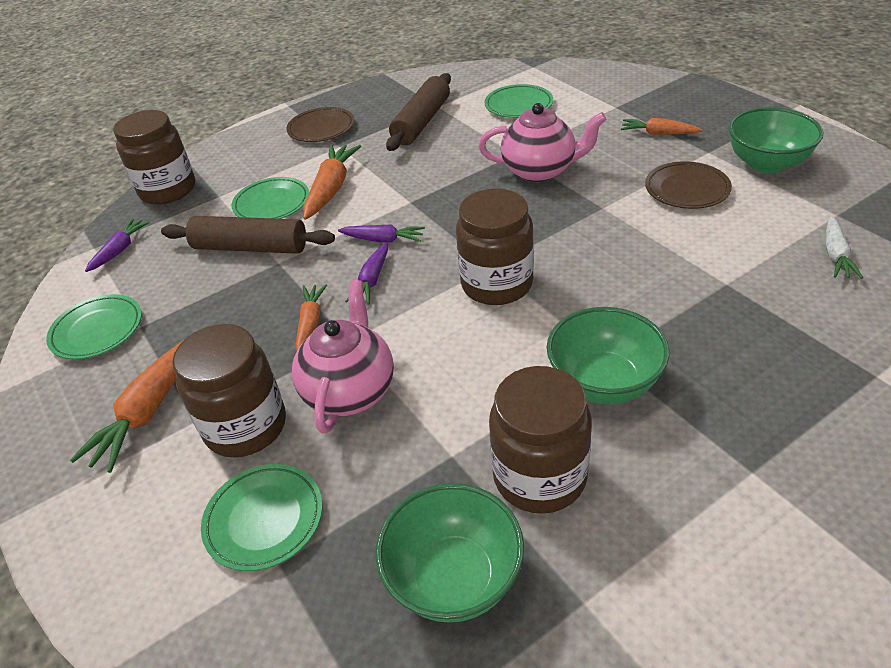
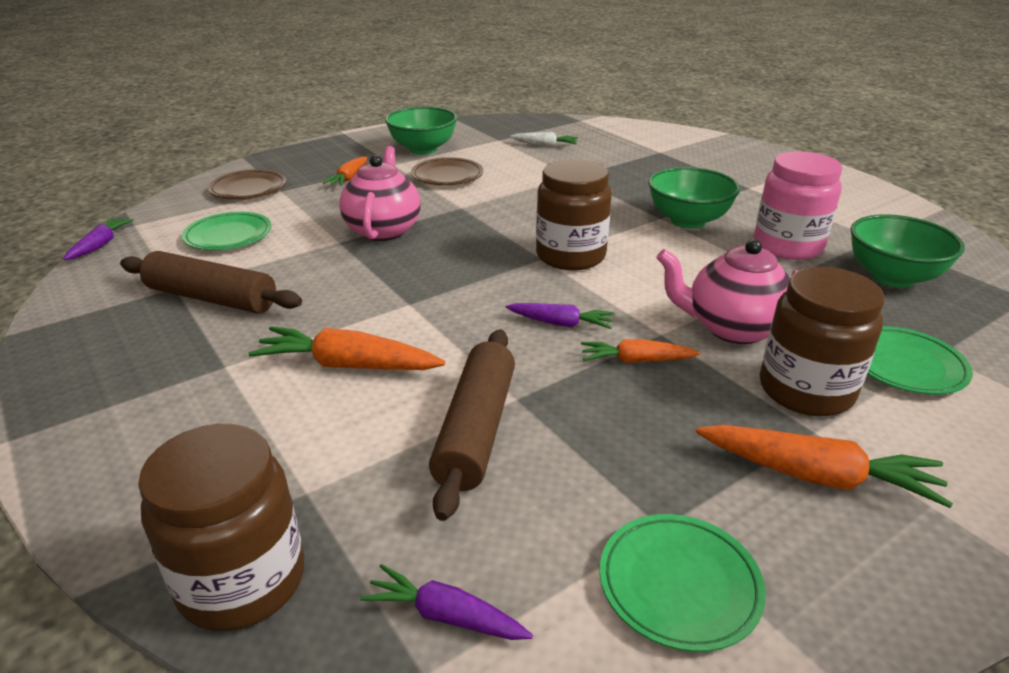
camera: 95 degrees left, 10 degrees down
(272, 203) = (362, 421): green plate -> none
(321, 128) = (148, 389): brown plate -> brown plate (248, 189)
(383, 240) = (484, 319): purple carrot -> purple carrot (100, 245)
(539, 476) = (787, 246): brown jar -> pink jar

